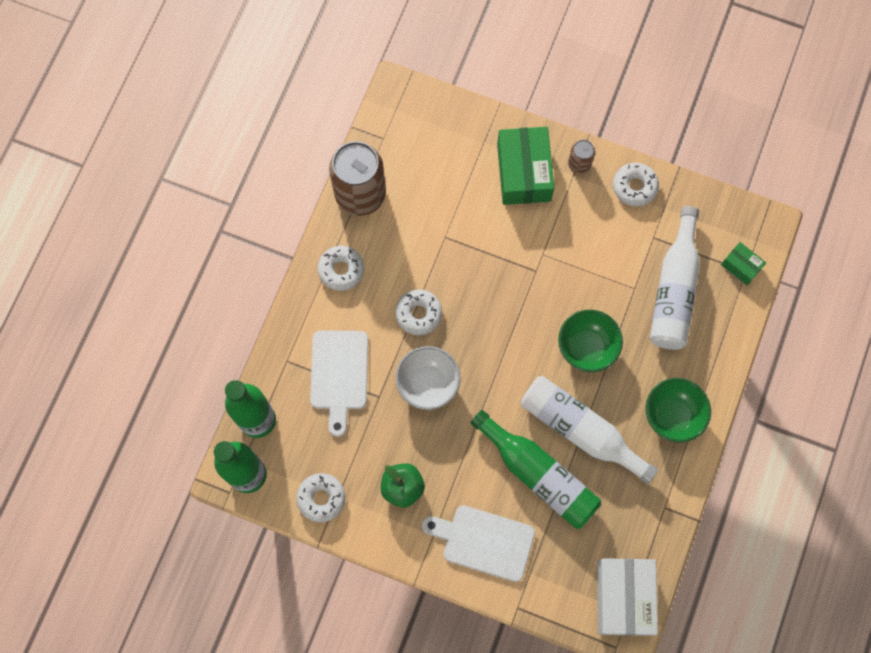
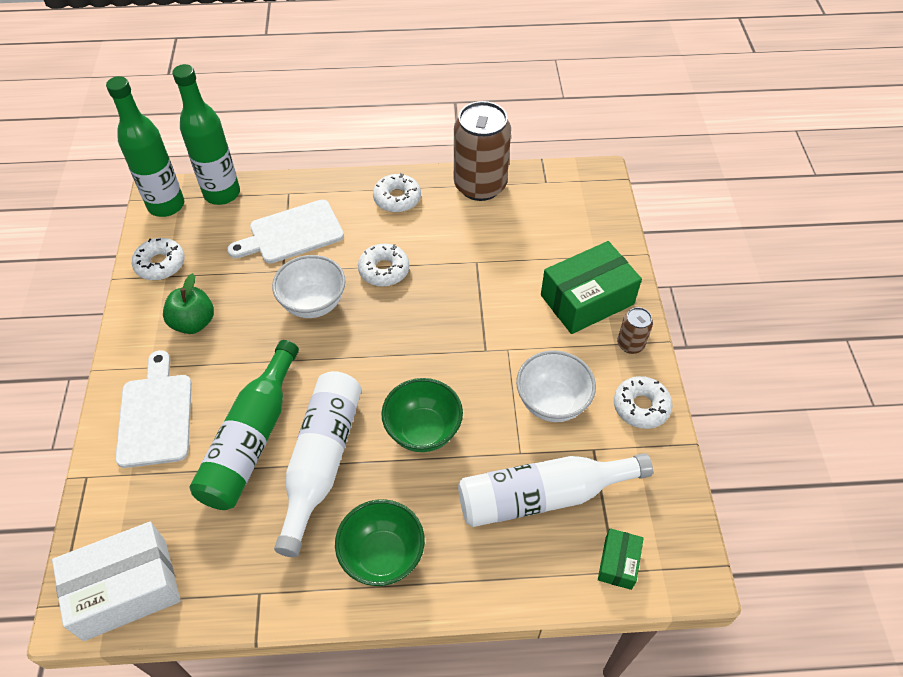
camera: 65 degrees right, 20 degrees down
(603, 246) = (552, 402): none -> white bowl

